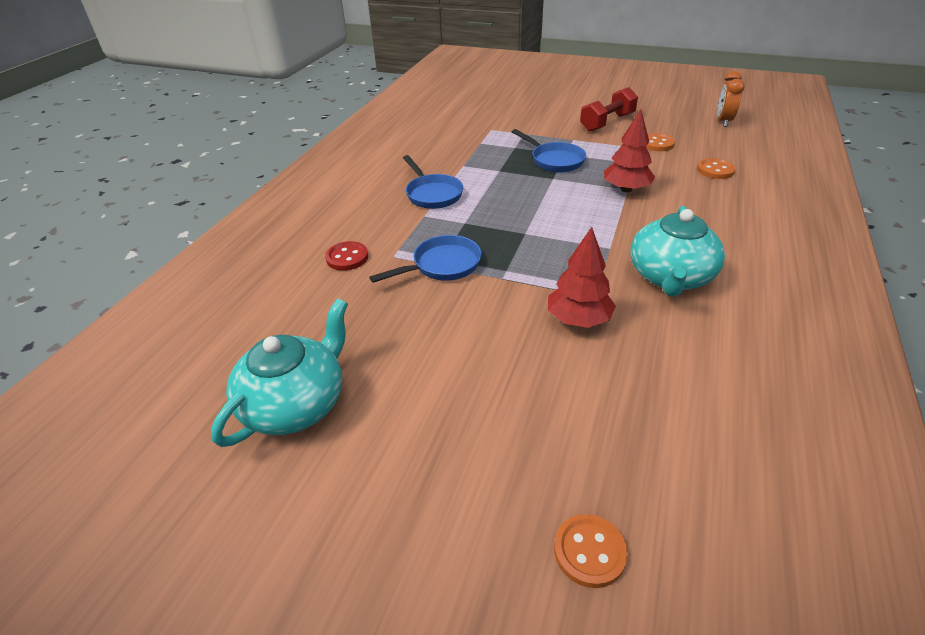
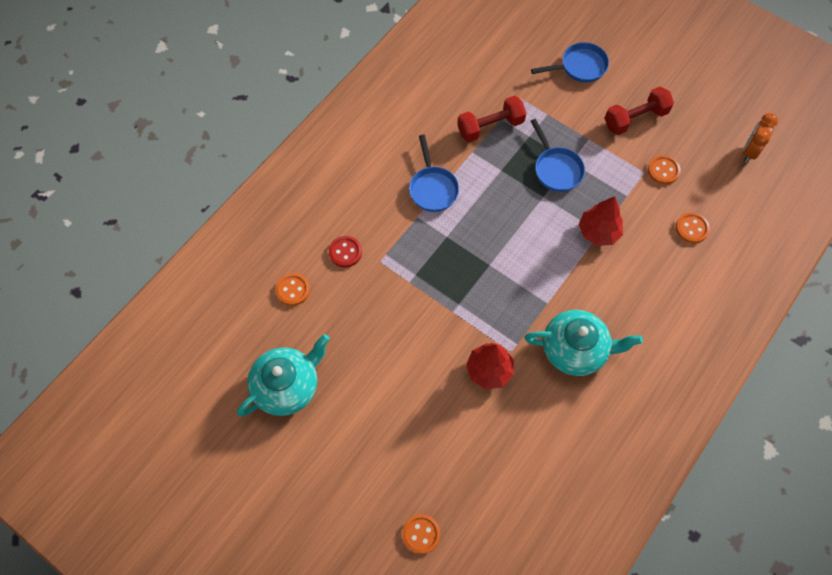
camera: 15 degrees right, 25 degrees up
(285, 303) = (293, 290): none -> orange button
(442, 265) = (413, 284): blue pan -> blue pan (579, 67)
(473, 149) = (490, 127): none -> red dumbbell
(670, 277) = (575, 349): turquoise teapot -> turquoise teapot turned 120 degrees counterclockwise

